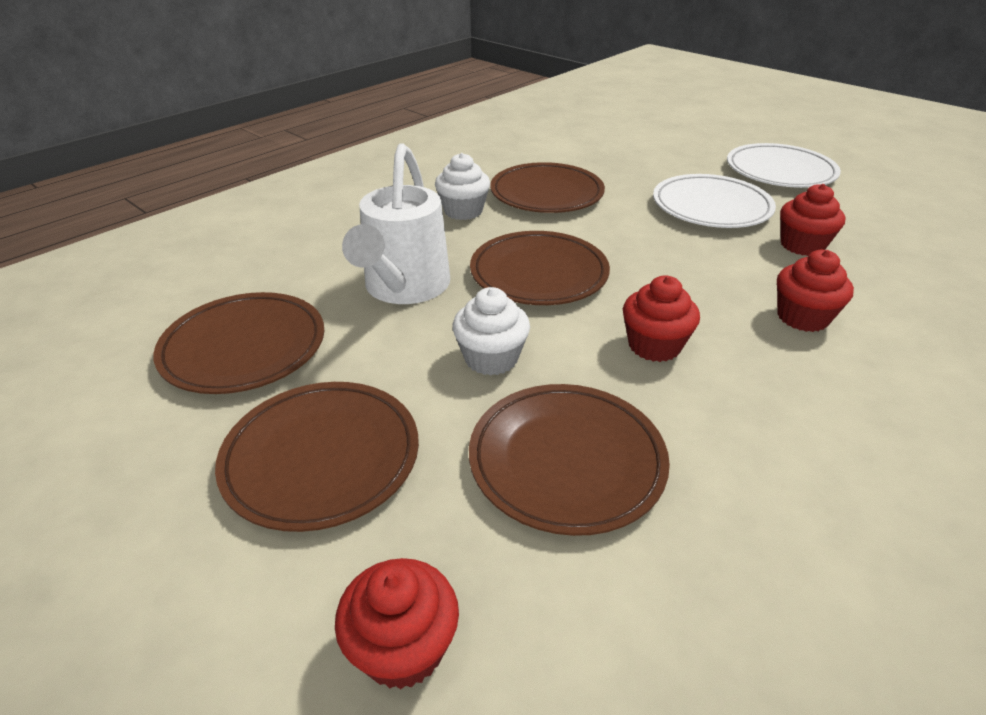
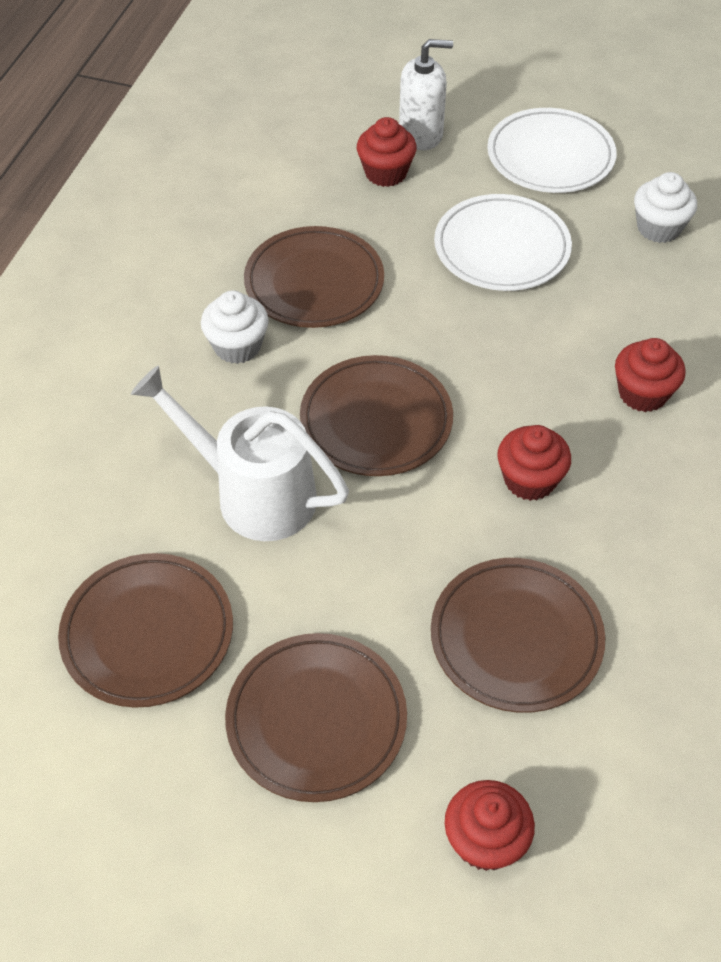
camera: 25 degrees left, 15 degrees up
(404, 289) = (252, 493): white watering can -> white watering can turned 135 degrees clockwise
(491, 358) = (393, 552): white cupcake -> white cupcake (658, 228)
(679, 144) = (421, 134): none -> white soap dispenser
(802, 245) = (611, 284): red cupcake -> red cupcake (386, 173)

